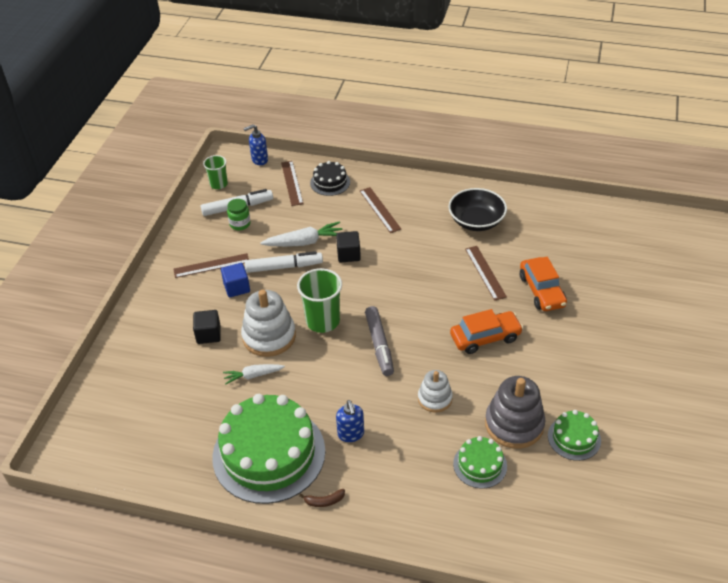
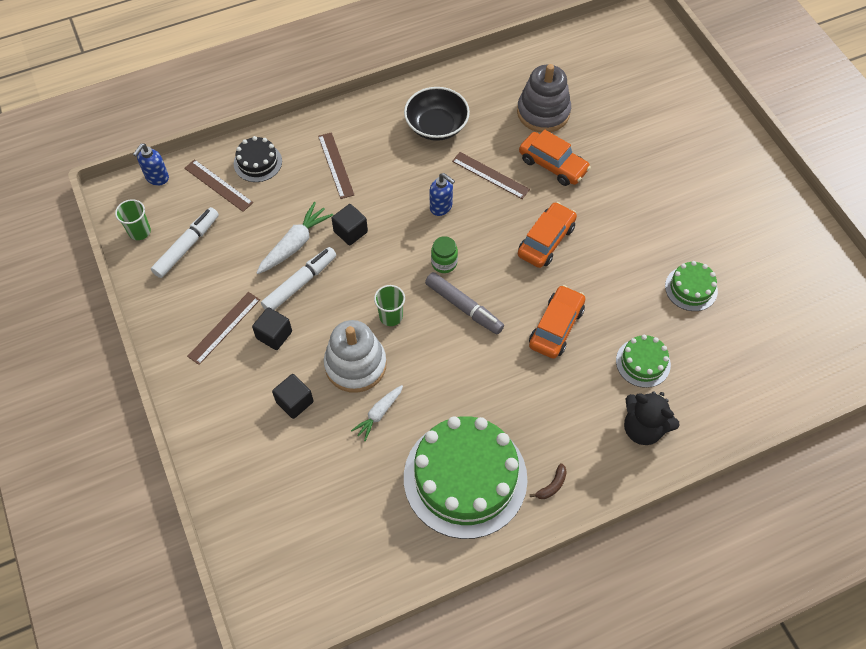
camera: 40 degrees left, 15 degrees up
(237, 288) = (274, 335): blue cube -> black cube
(240, 224) = (208, 264): green jar -> green jar (444, 263)
(322, 321) = (391, 316): green cup -> green cup, size x0.61
(351, 434) = (517, 409): blue soap dispenser -> blue soap dispenser (441, 207)
(379, 209) = (335, 165): brown ruler -> brown ruler turned 45 degrees clockwise
(434, 510) = (643, 428): none -> black teddy bear
(435, 398) = (556, 327): white stacking toy -> orange car
(514, 424) = (637, 307): grey stacking toy -> grey stacking toy (543, 112)

